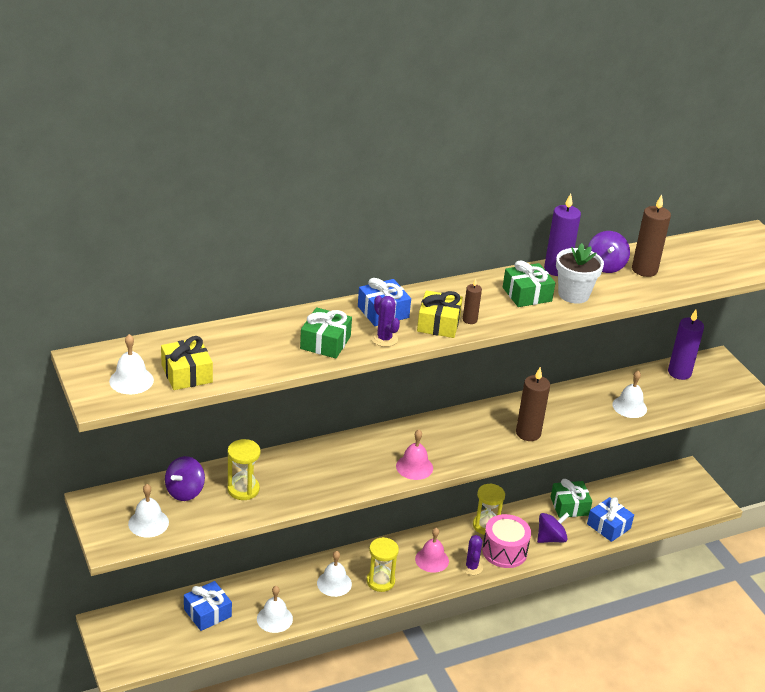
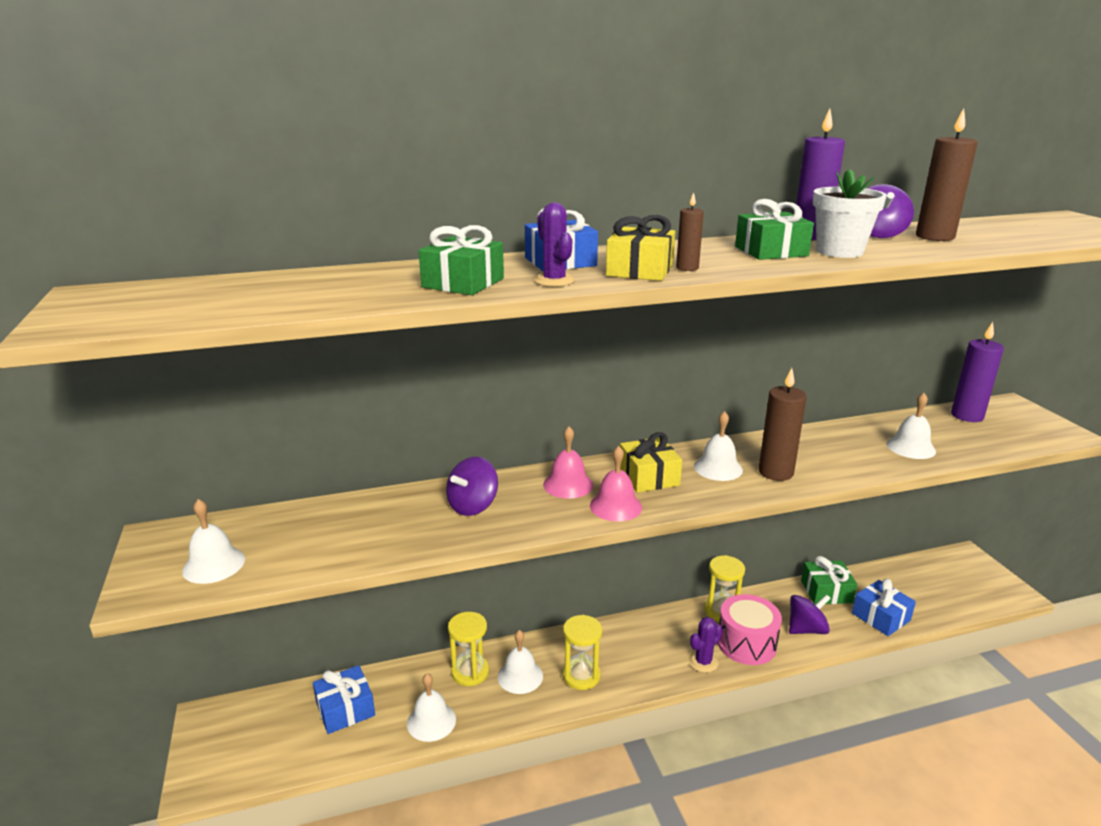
camera: 10 degrees right, 10 degrees down
(131, 380) = (135, 310): white bell -> white bell (718, 468)
(185, 491) = (287, 527): purple spinning top -> purple spinning top (473, 506)
(187, 374) = (228, 306): yellow gift -> yellow gift (648, 477)
(243, 489) = (368, 526): yellow hourglass -> yellow hourglass (470, 672)
(432, 560) = (651, 650): pink bell -> pink bell (568, 484)
(471, 567) = (703, 662): purple cactus -> purple cactus turned 45 degrees clockwise

